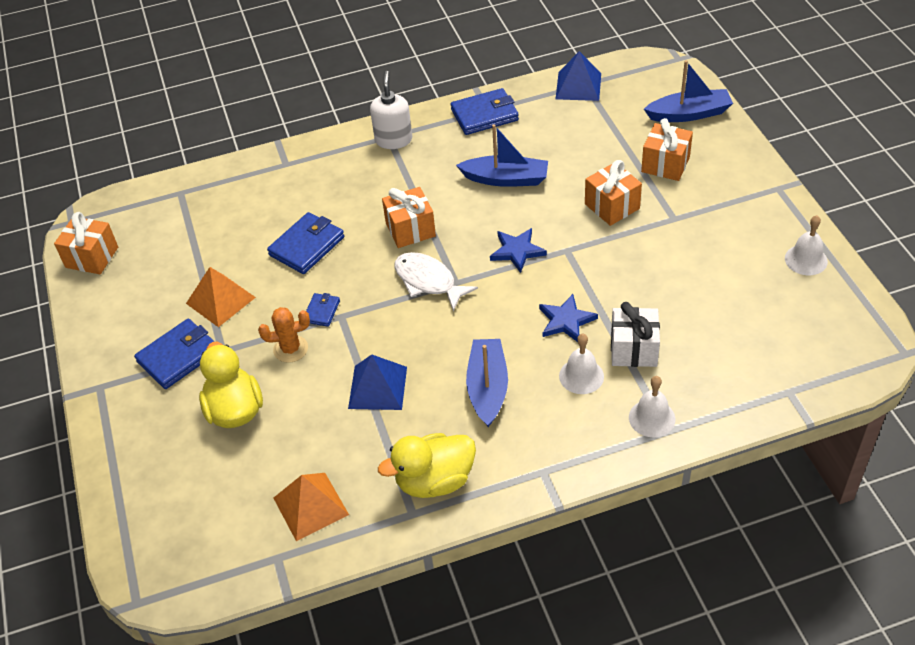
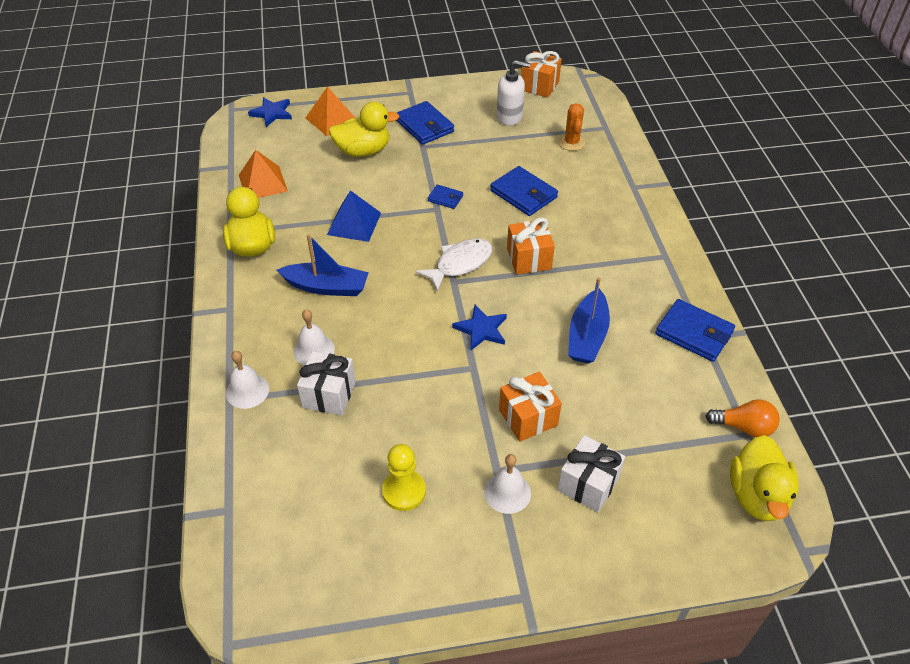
camera: 95 degrees right, 0 degrees up
(221, 300) = (475, 146): orange pyramid -> orange pyramid (331, 119)
(290, 349) = (411, 180): orange cactus -> orange cactus (571, 143)
(393, 140) = (659, 259): white soap dispenser -> white soap dispenser (509, 117)
(484, 115) = (694, 333): blue wallet -> blue wallet turned 45 degrees counterclockwise
(566, 321) = (381, 351): blue star -> blue star (272, 113)
(578, 86) = (744, 427): blue pyramid -> orange light bulb
(640, 79) = (757, 495): none -> yellow duck
(665, 164) = (588, 484): orange gift -> white gift
(689, 114) = (681, 534): blue boat -> none
(718, 273) = (404, 491): none -> yellow pawn
(806, 259) = (398, 587): white bell -> white bell (507, 492)

